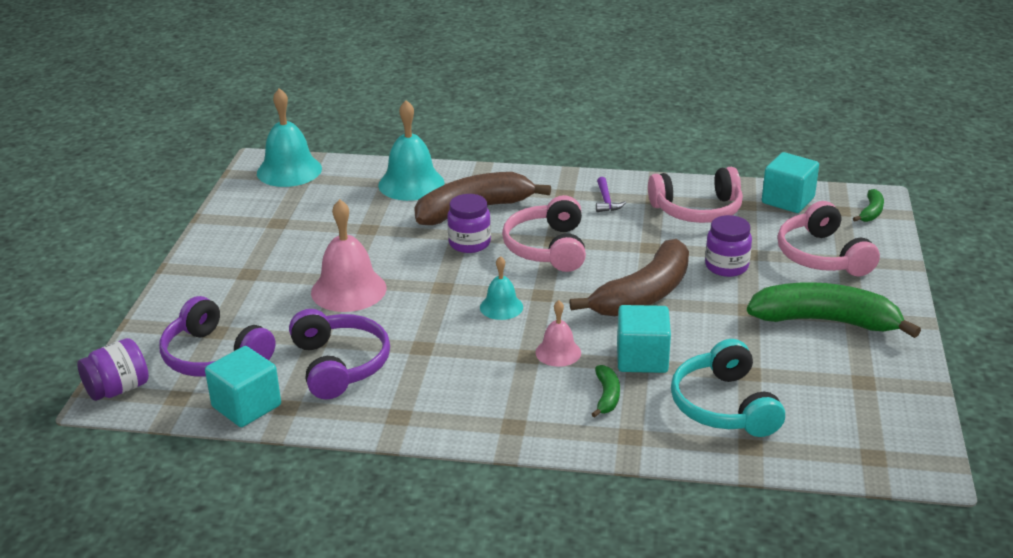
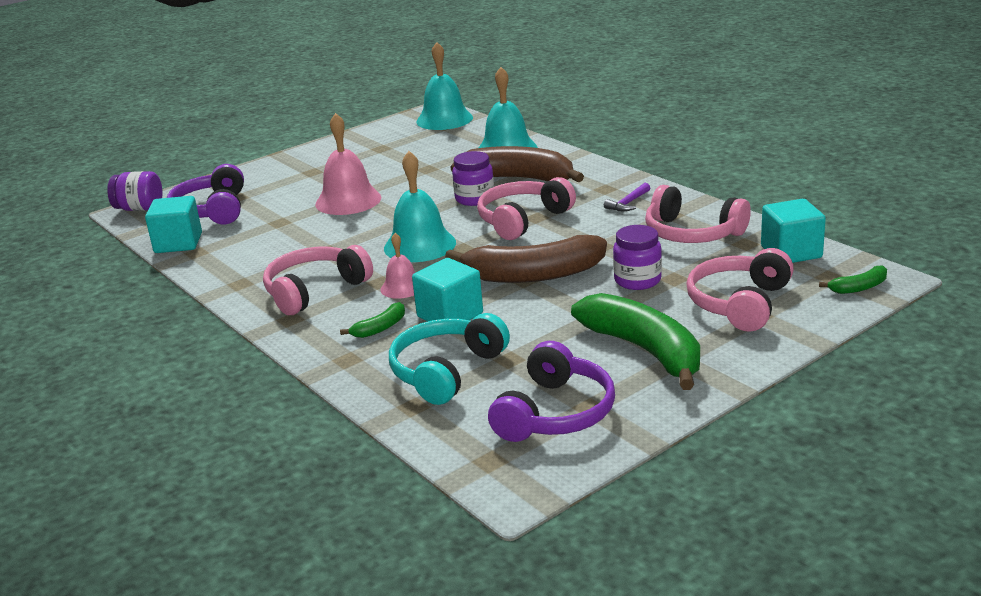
camera: 45 degrees right, 5 degrees down
(339, 365) = (264, 241): purple headphones -> purple headphones (555, 413)
(486, 390) = (315, 291): none -> pink headphones
(501, 307) = (420, 245): turquoise bell -> turquoise bell, size x1.77

